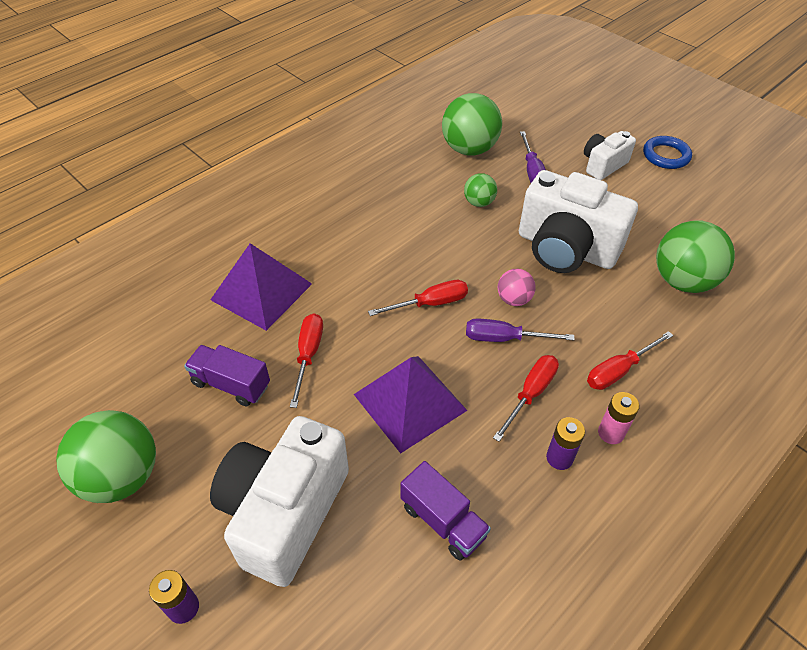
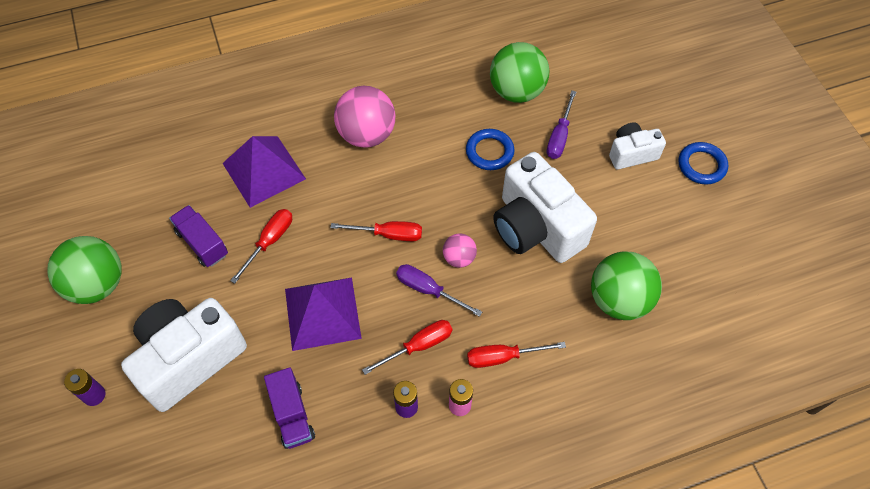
camera: 25 degrees right, 10 degrees up
(351, 226) = (367, 135): none -> pink ball
(479, 202) = (489, 152): green ball -> blue ring

